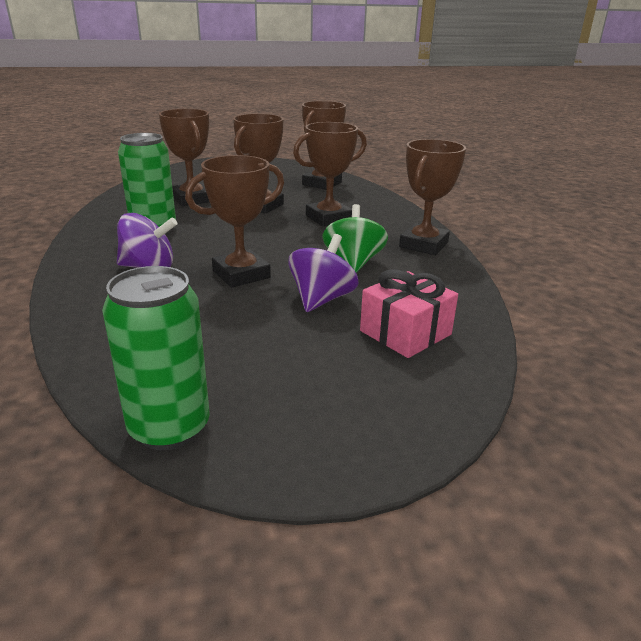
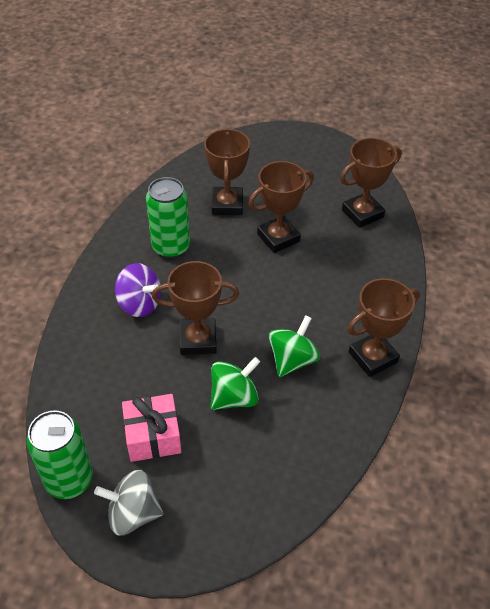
camera: 30 degrees right, 20 degrees up
(294, 426) = (133, 513): none -> grey spinning top
(321, 299) = (234, 397): purple spinning top -> green spinning top
(328, 218) = (322, 281): brown trophy -> none
(405, 332) = (263, 462): pink gift -> pink gift (153, 436)

